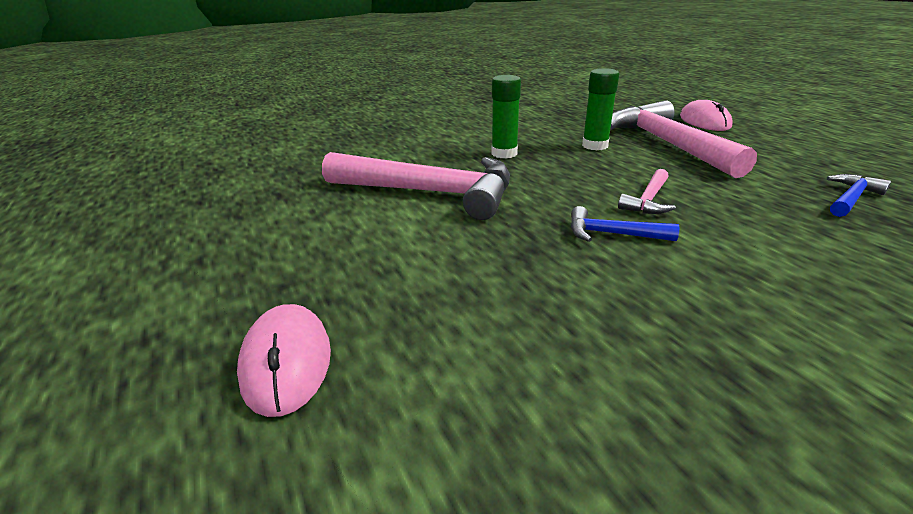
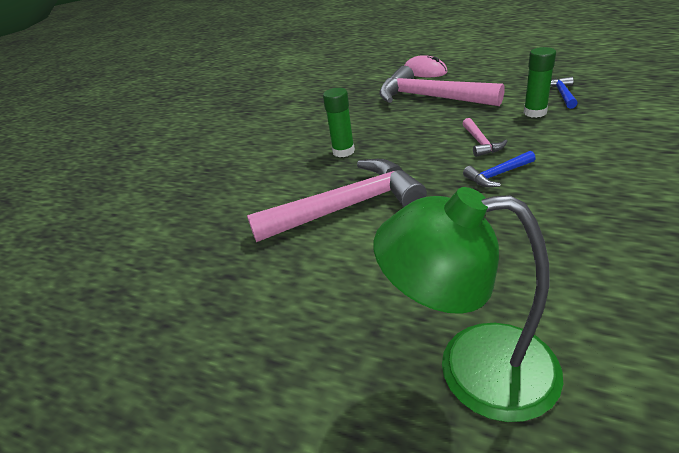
camera: 35 degrees left, 5 degrees up
(286, 361) = (472, 368): pink mouse -> green lamp
(595, 146) = (391, 118): green glue stick -> green glue stick (535, 112)

